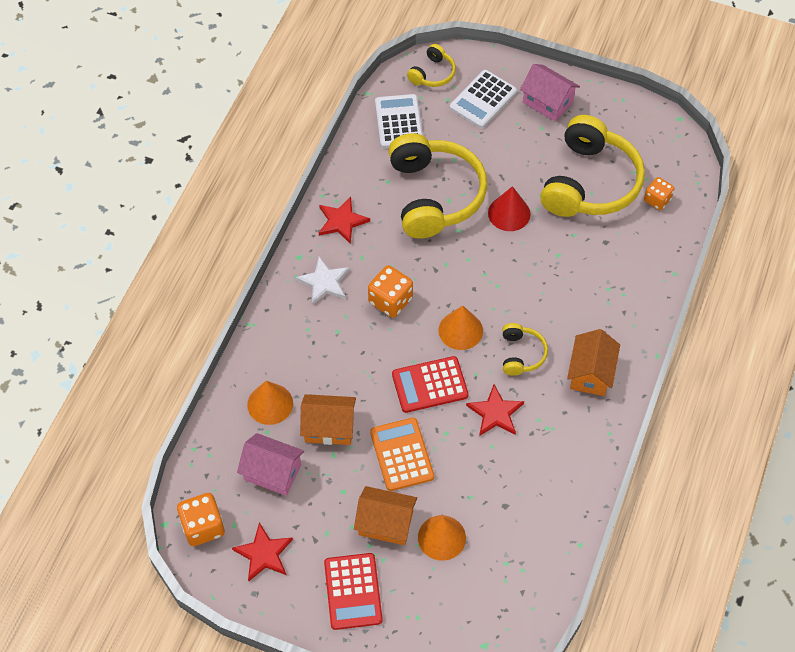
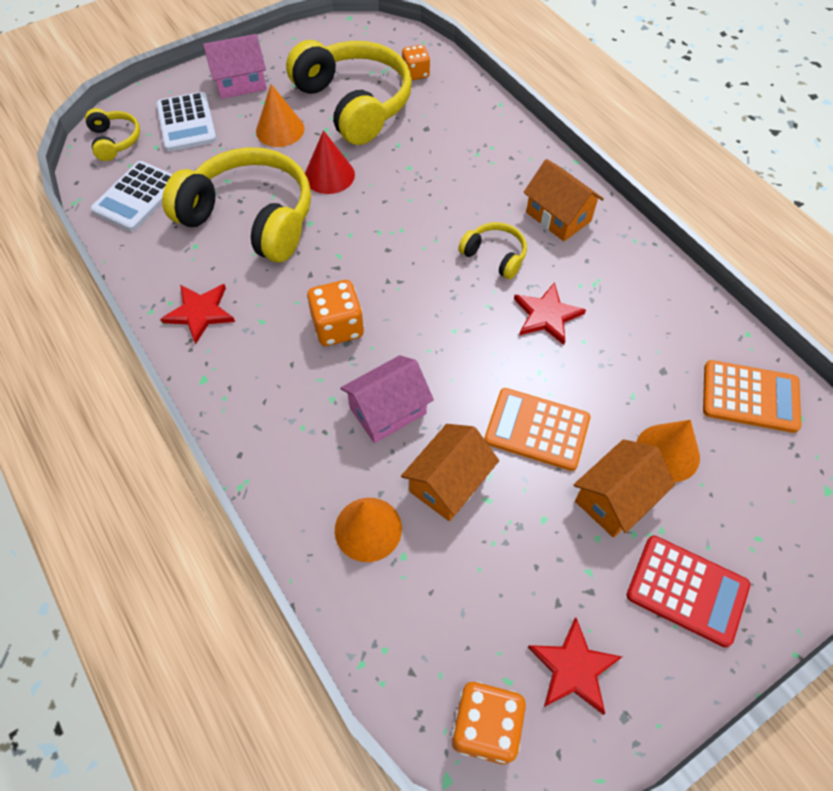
camera: 55 degrees left, 0 degrees up
(272, 472) = (464, 585): pink house -> pink house (388, 411)
(324, 282) = (258, 374): white star -> none
(398, 122) = (137, 197): white calculator -> white calculator turned 90 degrees counterclockwise
(430, 385) = (470, 352): red calculator -> none
(460, 330) = (426, 288): orange cone -> orange cone (280, 130)
(525, 568) = (750, 397): none -> orange calculator

